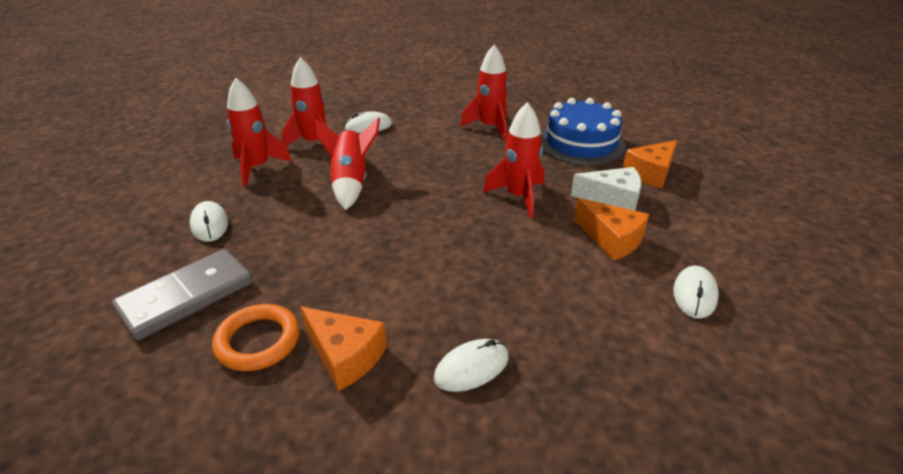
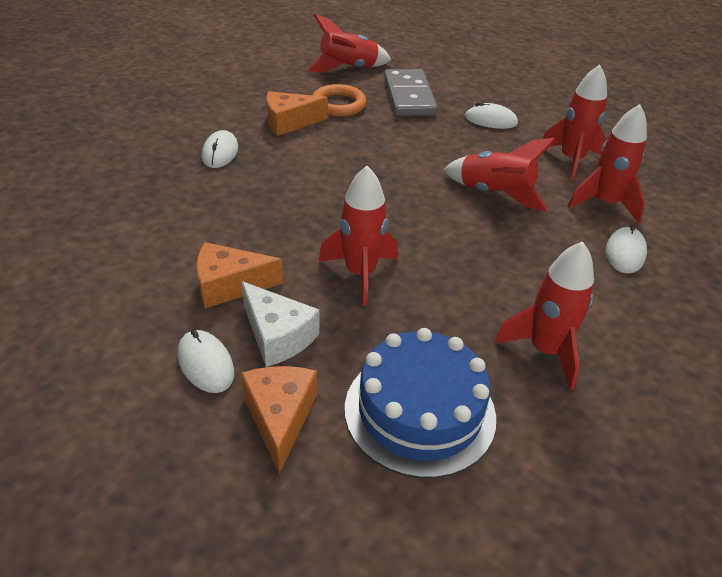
camera: 125 degrees right, 5 degrees up
(118, 397) = (348, 68): none -> red rocket
(612, 199) = (277, 336): white cheese -> white cheese turned 90 degrees counterclockwise
(694, 294) = (117, 278): white mouse -> white mouse (205, 364)

